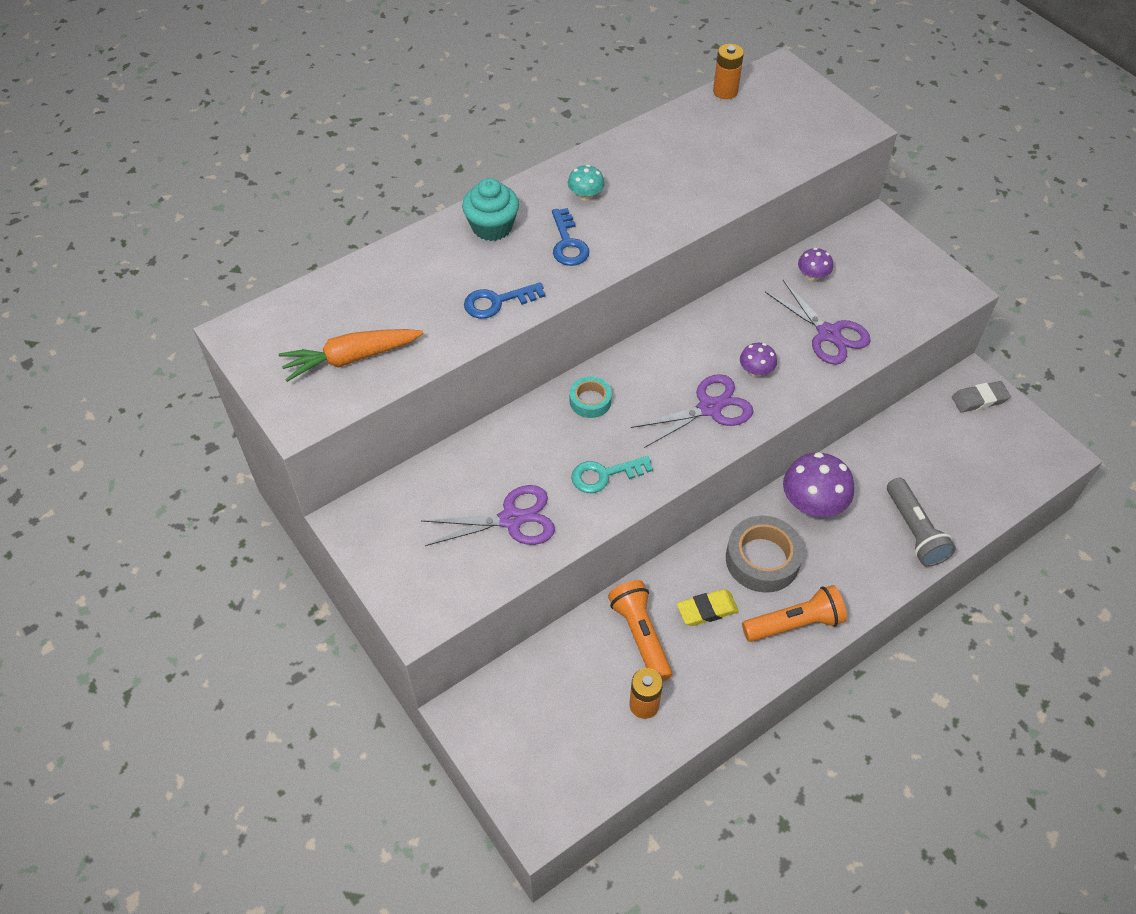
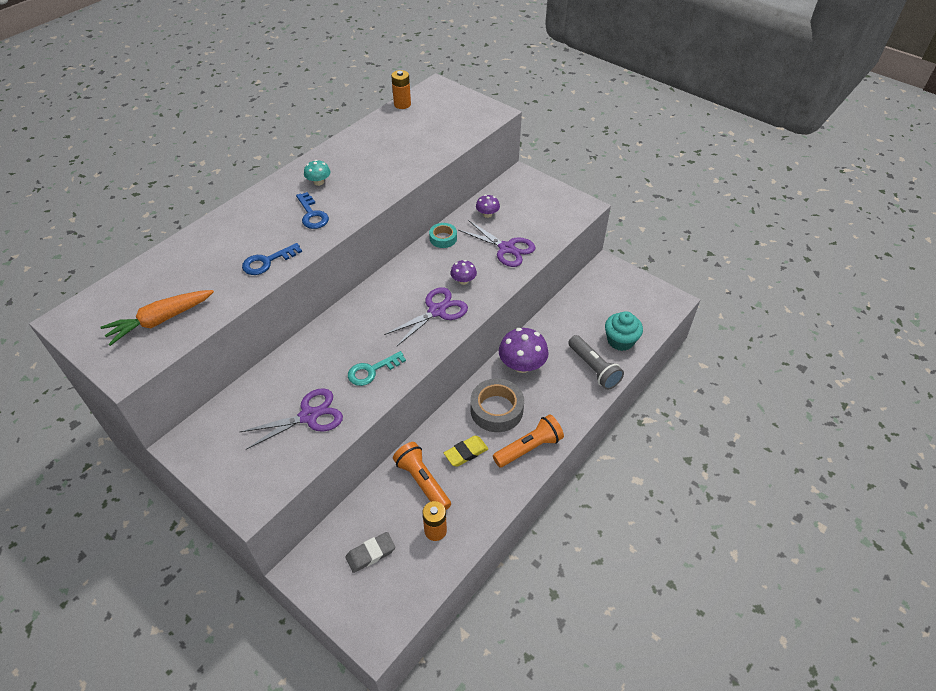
camera: 15 degrees left, 5 degrees down
(492, 227) = (254, 213): turquoise cupcake -> turquoise cupcake (620, 340)
(590, 401) = (351, 323): turquoise tape -> turquoise tape (443, 238)
(979, 399) = (613, 277): grey eraser -> grey eraser (371, 554)

